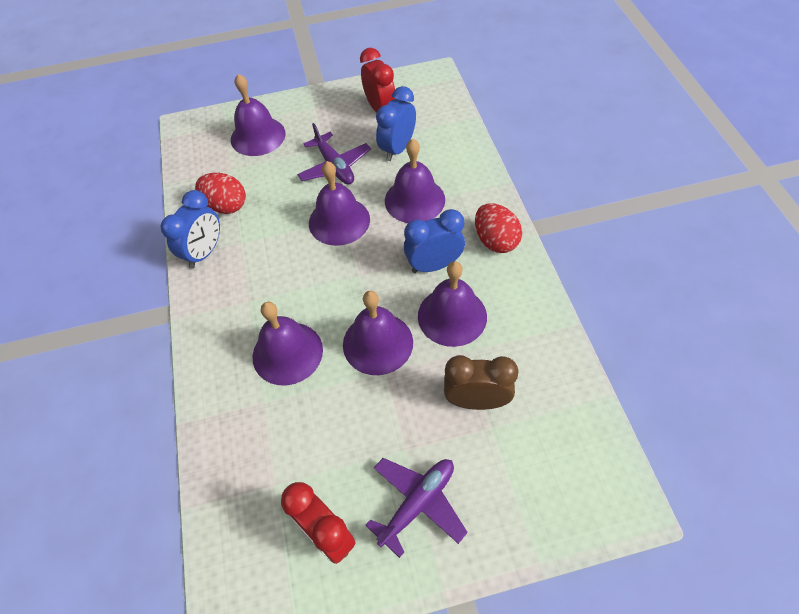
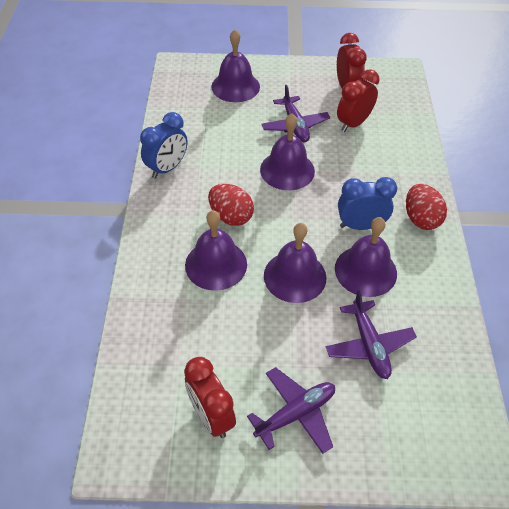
camera: 10 degrees right, 5 degrees down
(226, 206) = (194, 136): red egg -> red egg (231, 216)
(397, 149) = (353, 123): blue clock -> red clock
(414, 200) = (357, 168): purple bell -> none
(476, 401) = (369, 345): brown clock -> purple plane

